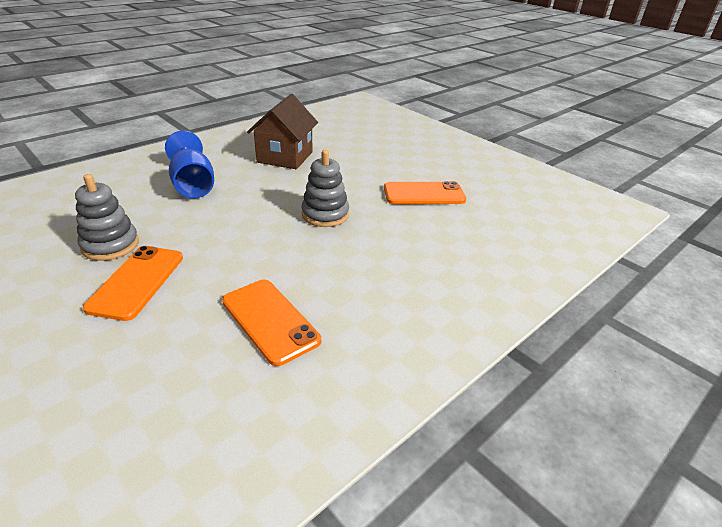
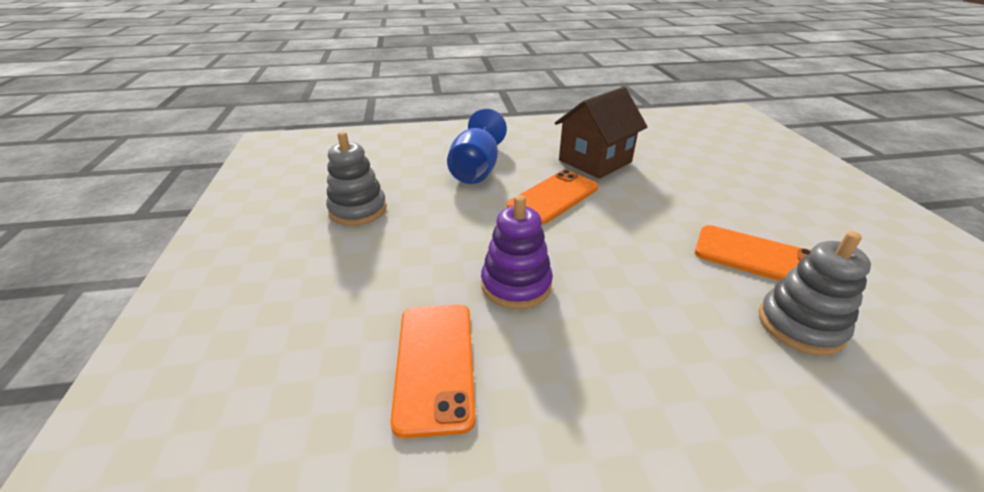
camera: 35 degrees right, 0 degrees up
(137, 282) = (347, 258): orange phone -> orange phone (553, 197)
(288, 256) = (516, 285): none -> purple stacking toy
(325, 214) = (597, 245): grey stacking toy -> grey stacking toy (800, 325)

